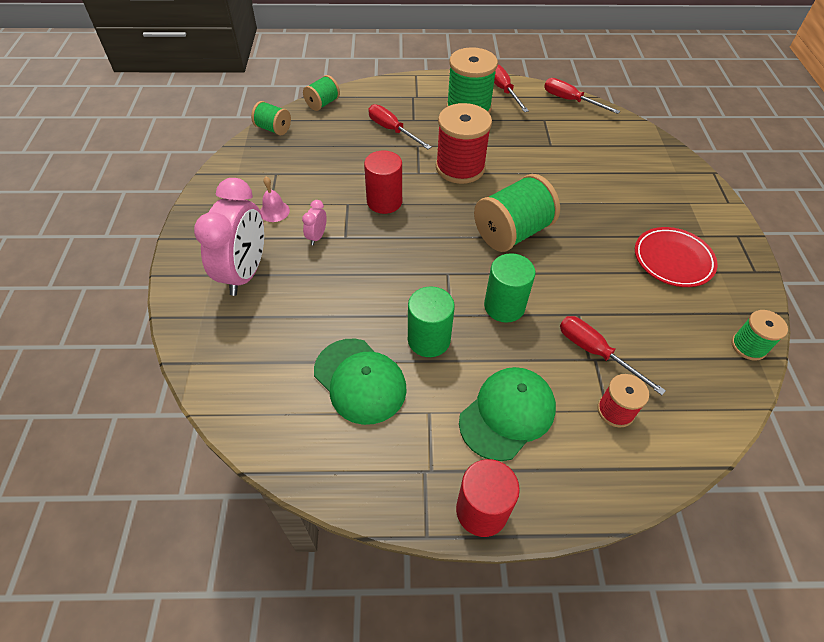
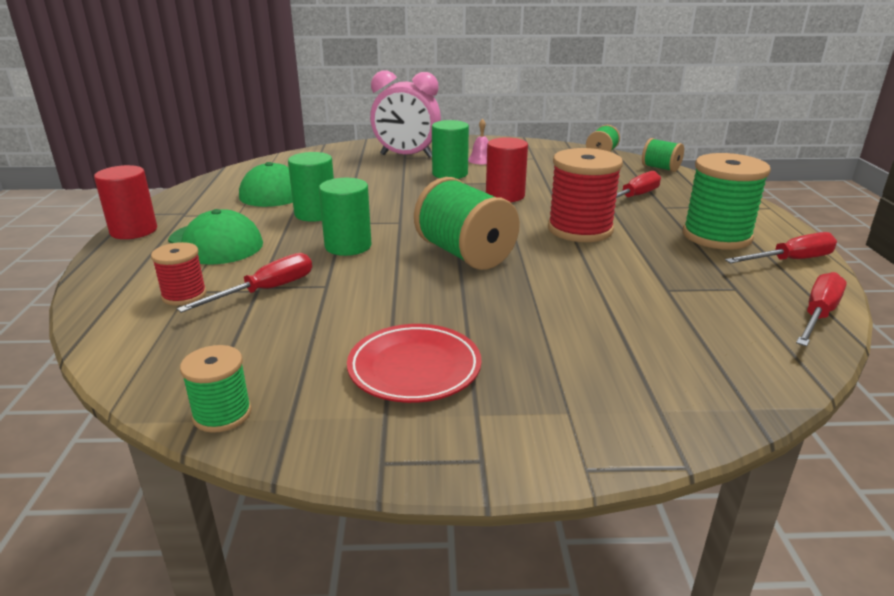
camera: 90 degrees right, 25 degrees down
(317, 237) = (450, 174): pink clock -> green cylinder

